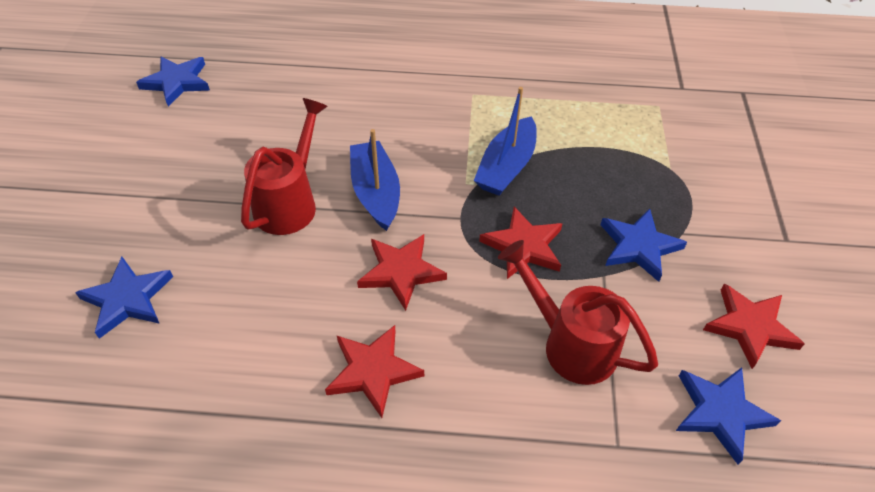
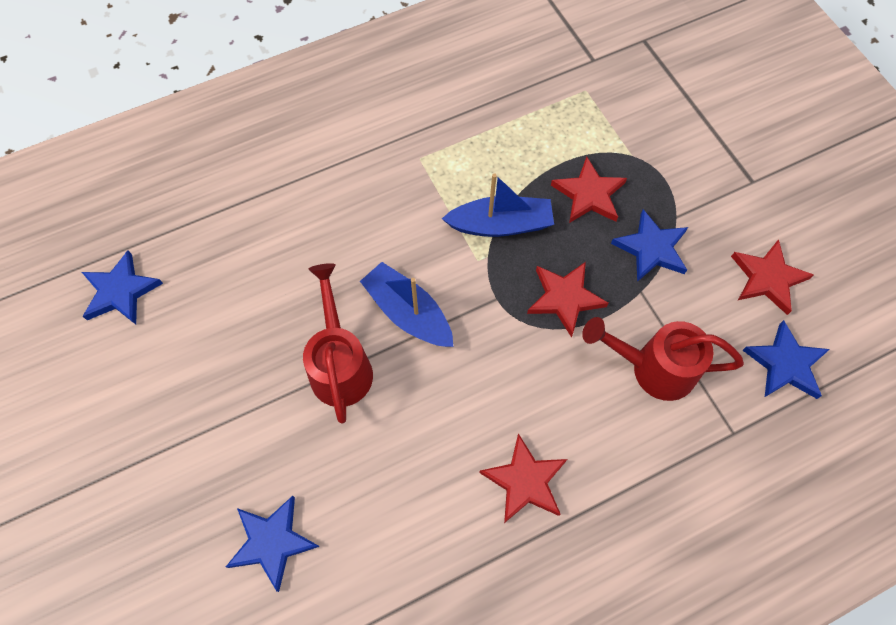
camera: 30 degrees left, 15 degrees up
(401, 272) = (484, 379): red star -> red star (589, 194)
(506, 167) = (501, 225): blue boat -> blue boat turned 90 degrees counterclockwise

